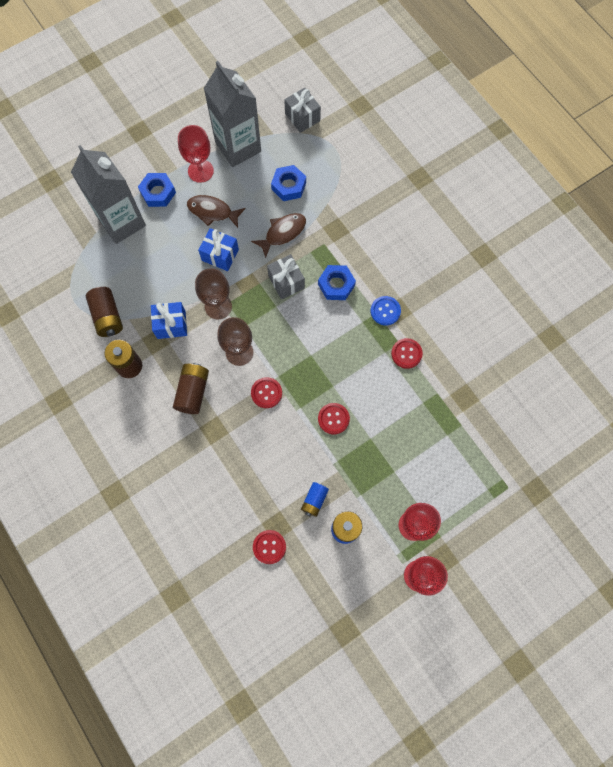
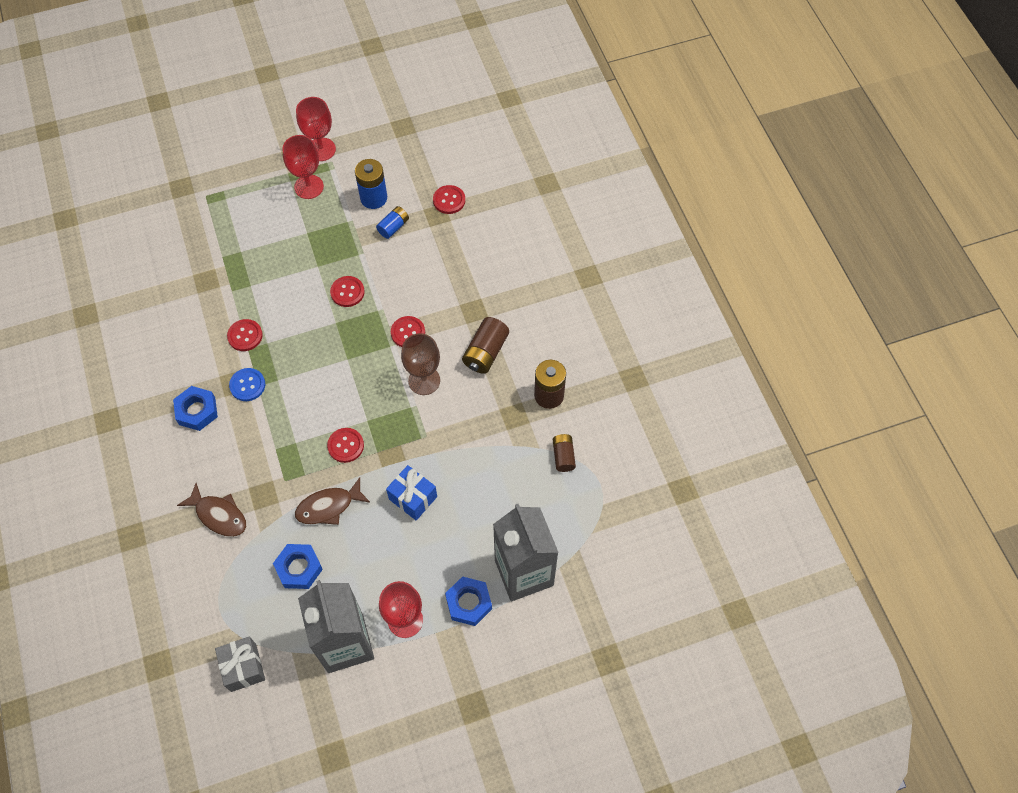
camera: 165 degrees left, 10 degrees down
(108, 317) = (563, 456): brown battery -> brown battery, size x0.64
(171, 325) = (492, 429): blue gift -> none
(212, 211) = (406, 557): brown fish -> brown fish (219, 515)
(218, 306) = (433, 437): brown goblet -> none
(286, 282) = (345, 445): grey gift -> red button
(336, 285) = (289, 428): blue nut -> blue nut (197, 411)

